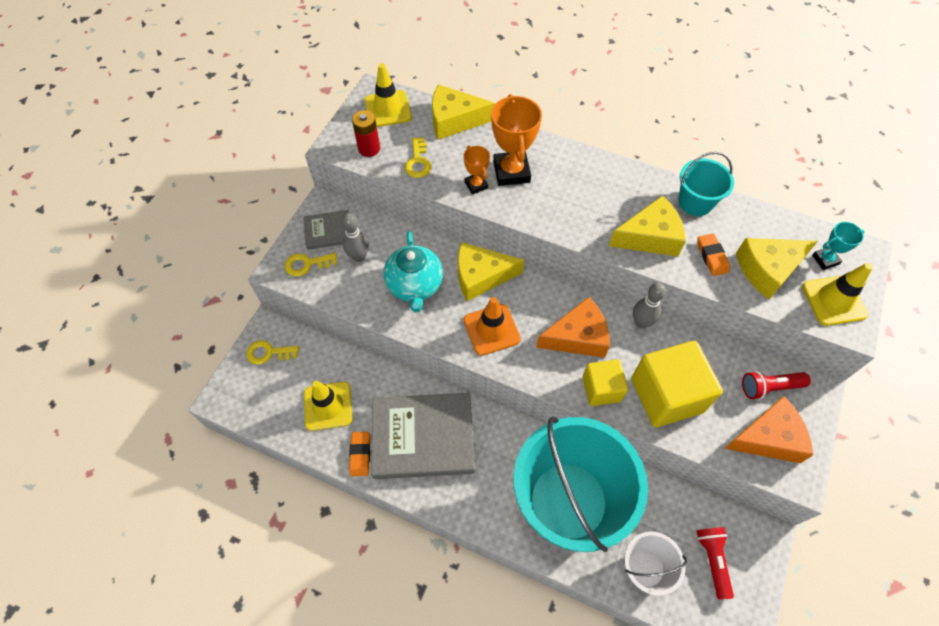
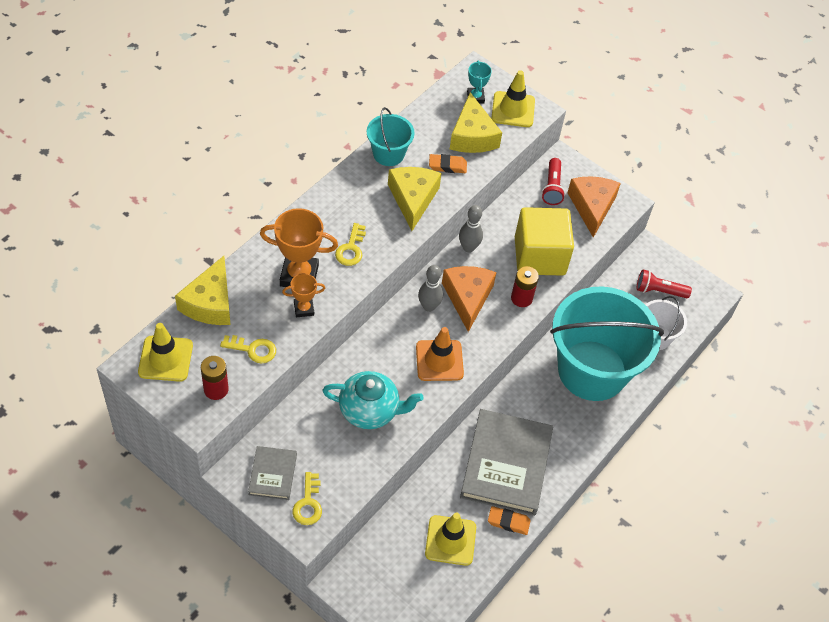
camera: 80 degrees left, 5 degrees down
(268, 353) = (372, 587): yellow key -> yellow key (351, 249)
(359, 257) = (316, 452): grey bowling pin -> grey bowling pin (429, 306)
(481, 276) = (379, 352): yellow cheese -> none
(601, 389) = (521, 298): yellow cube -> red battery

